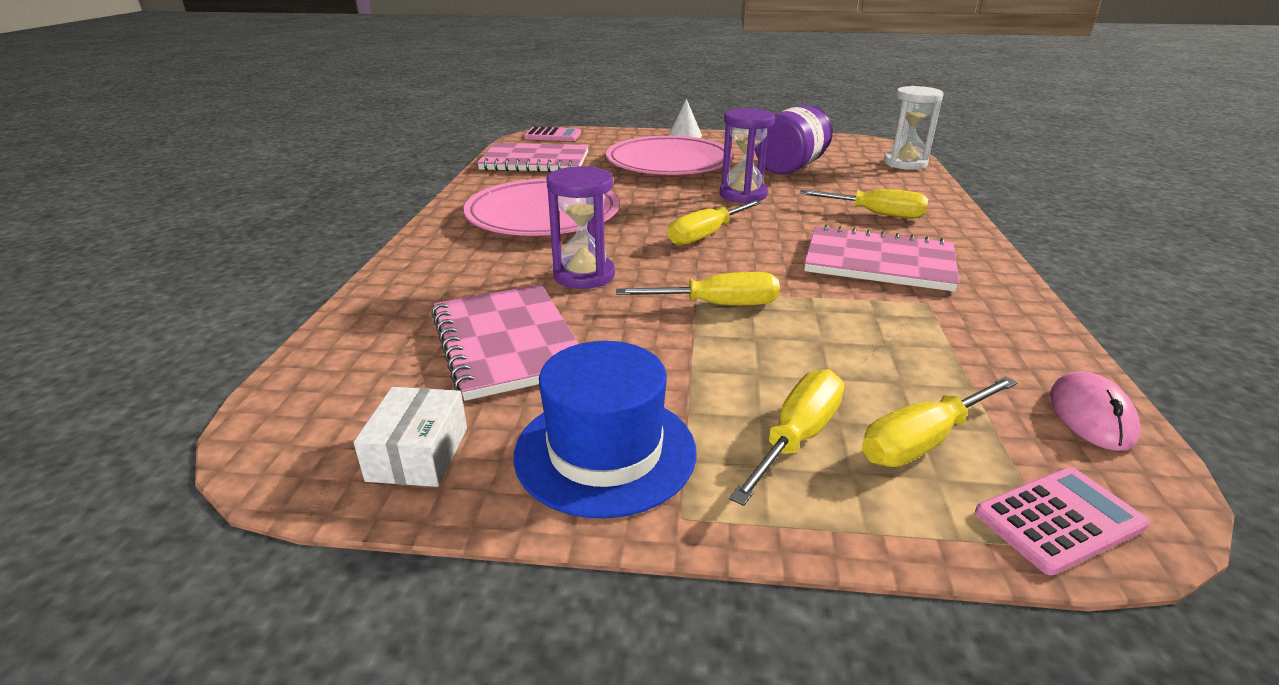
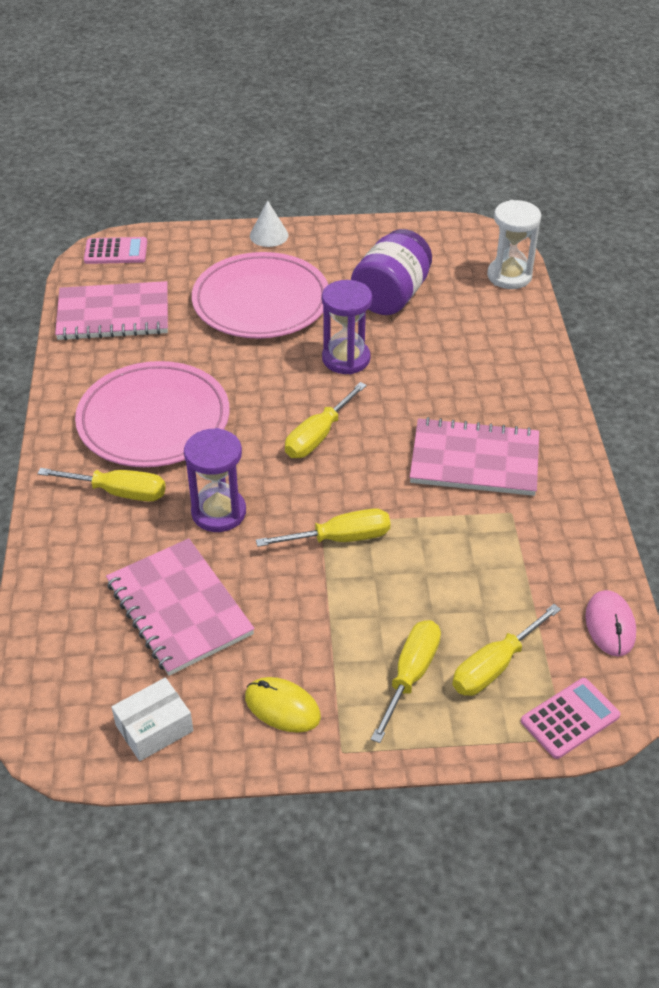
camera: 10 degrees left, 15 degrees up
(418, 454) = (154, 728): white box -> white box turned 60 degrees clockwise
(605, 452) = (282, 707): blue hat -> yellow mouse
(876, 214) = (475, 380): yellow screwdriver -> yellow screwdriver (118, 492)

